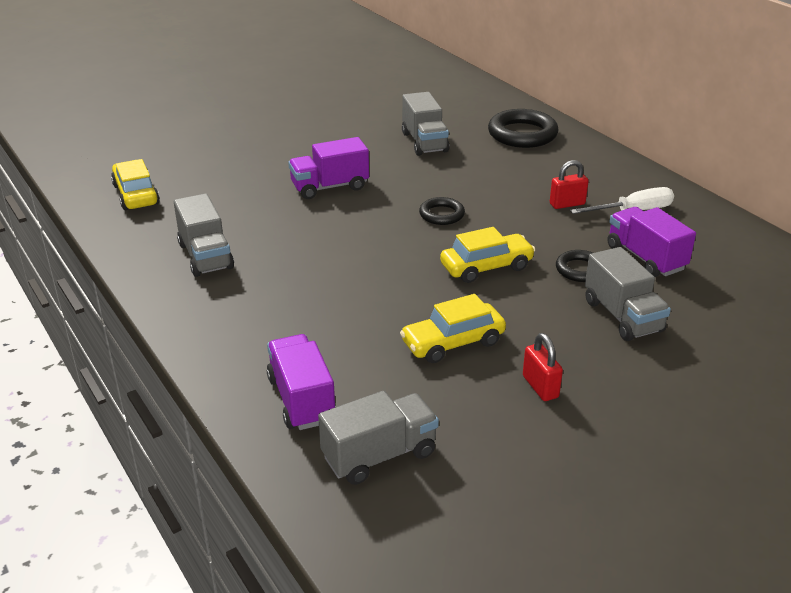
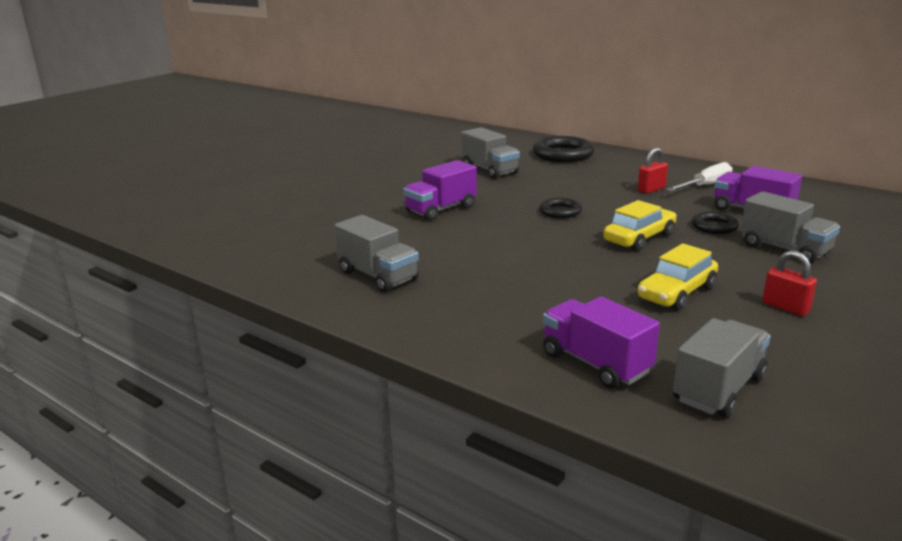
camera: 20 degrees left, 10 degrees down
(136, 195) = (257, 244): yellow car -> none

